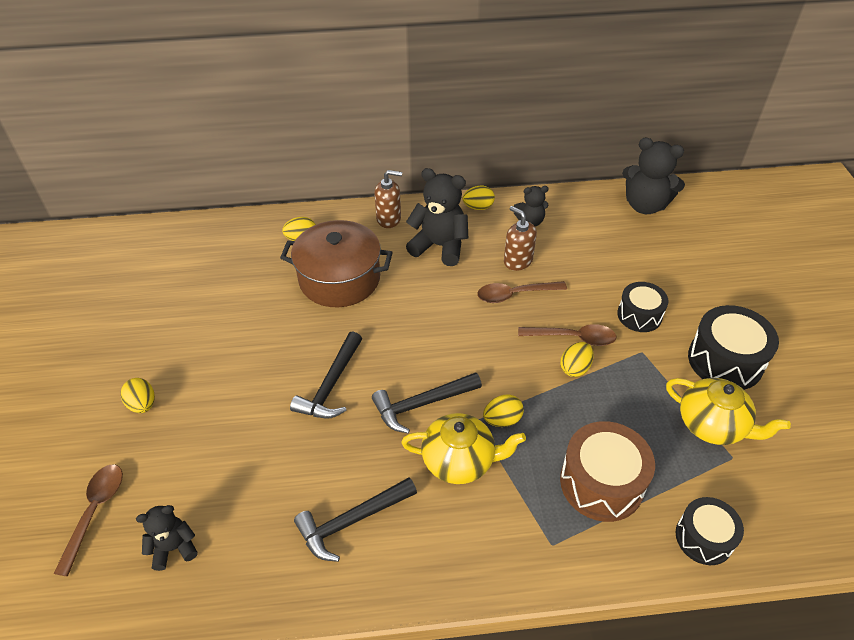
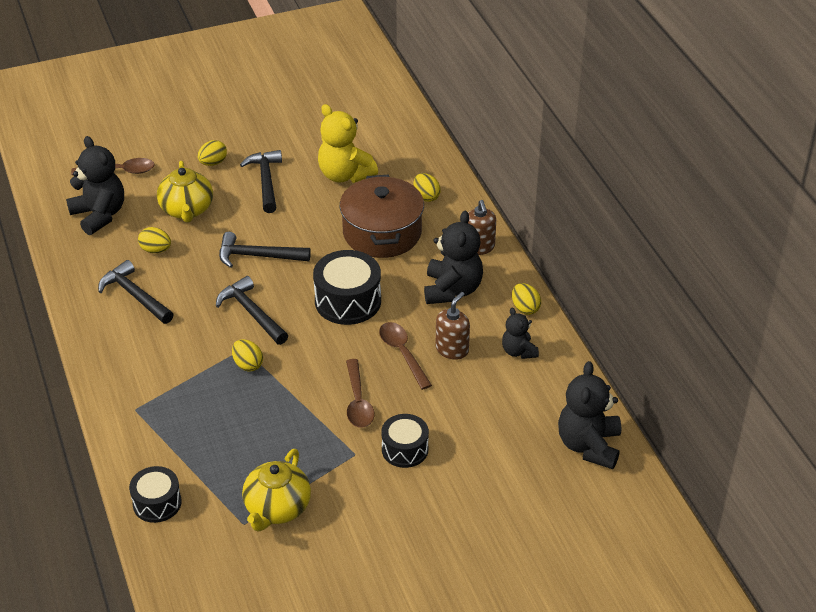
camera: 75 degrees right, 5 degrees down
(174, 548) = (99, 215): black teddy bear -> black teddy bear, size x1.75
(207, 358) = (266, 181): none -> black hammer
(234, 291) = (345, 175): none -> yellow teddy bear
(459, 461) = (200, 345): yellow teapot -> yellow teapot (187, 210)
(575, 368) = (320, 406): yellow egg -> yellow egg (155, 250)
(601, 483) = (197, 434): brown drum -> none
(725, 361) = (362, 519): black drum -> black drum (348, 301)

